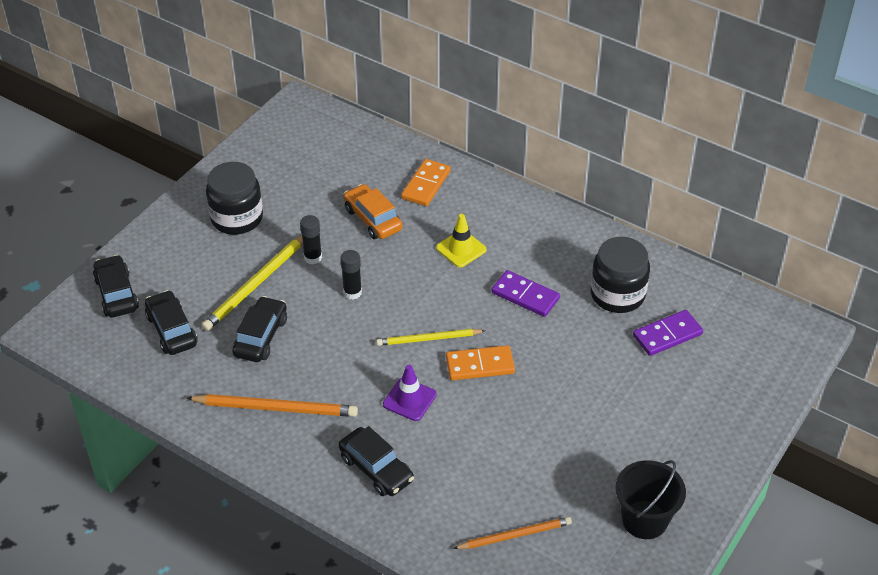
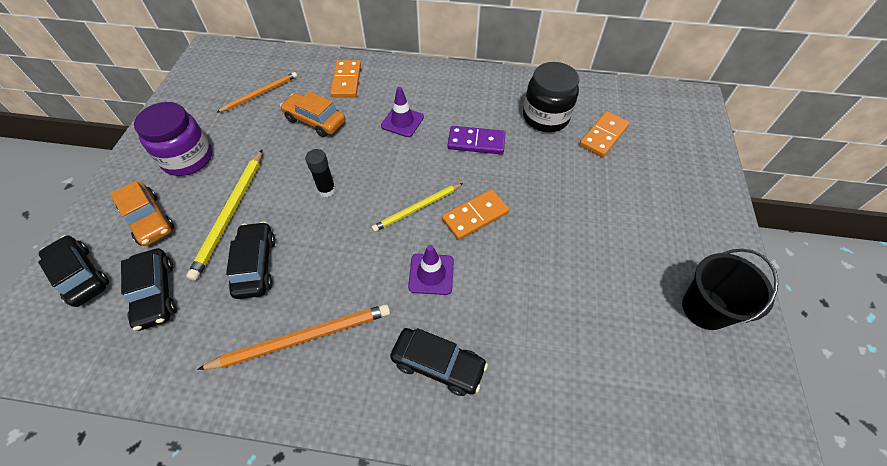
camera: 25 degrees left, 10 degrees up
(171, 330) = (156, 293): black car -> black car turned 150 degrees counterclockwise
(185, 265) = (149, 220): none -> orange car
(237, 218) = (188, 158): black jar -> purple jar
(313, 257) = (275, 171): black glue stick -> none
(461, 249) = (402, 121): yellow traffic cone -> purple traffic cone
(515, 535) = (610, 379): orange pencil -> orange pencil (260, 94)
(667, 335) = (603, 136): purple domino -> orange domino

